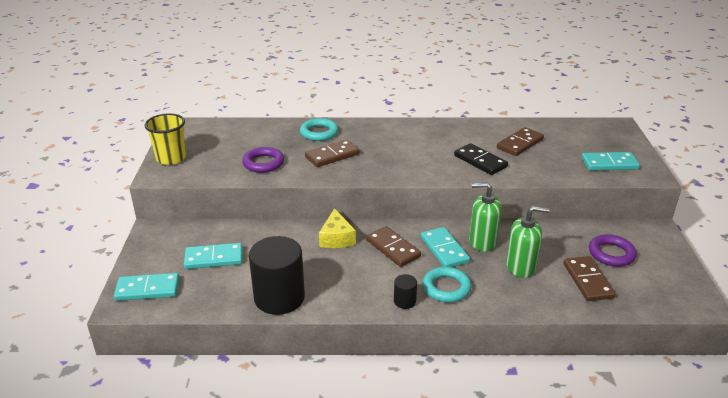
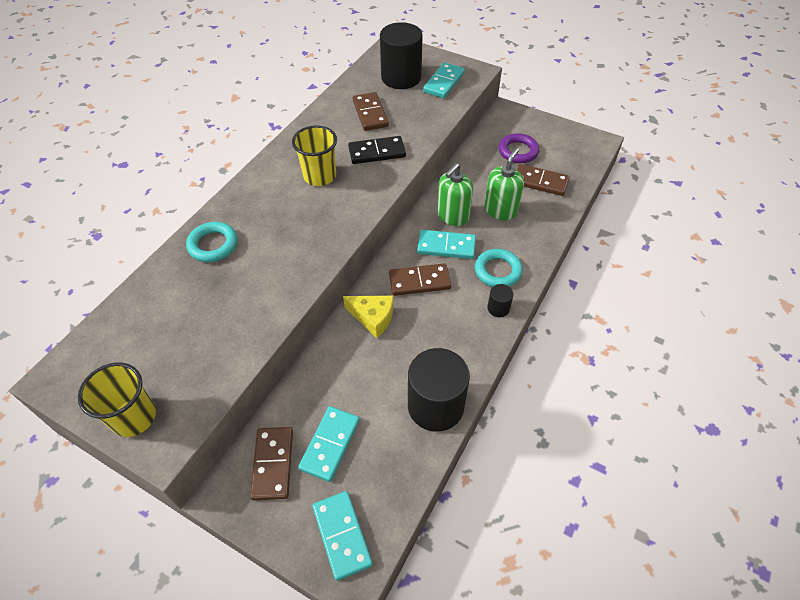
camera: 60 degrees left, 20 degrees up
(148, 289) = (342, 535): turquoise domino -> turquoise domino turned 45 degrees counterclockwise
(263, 163) = (233, 321): purple ring -> none
(332, 156) = (272, 254): brown domino -> brown domino (273, 464)
(425, 147) = (319, 176): none -> yellow cup
(583, 142) = (401, 77): none -> black cylinder

